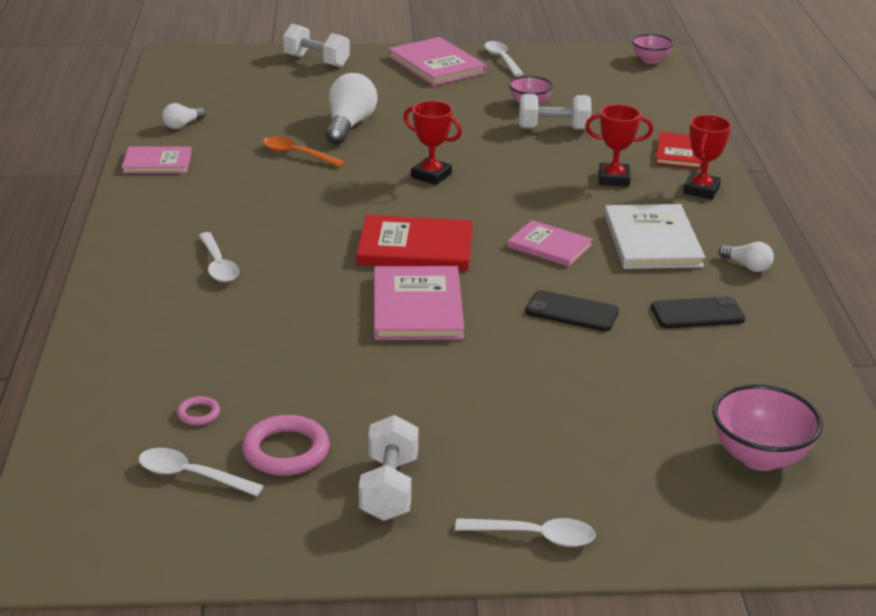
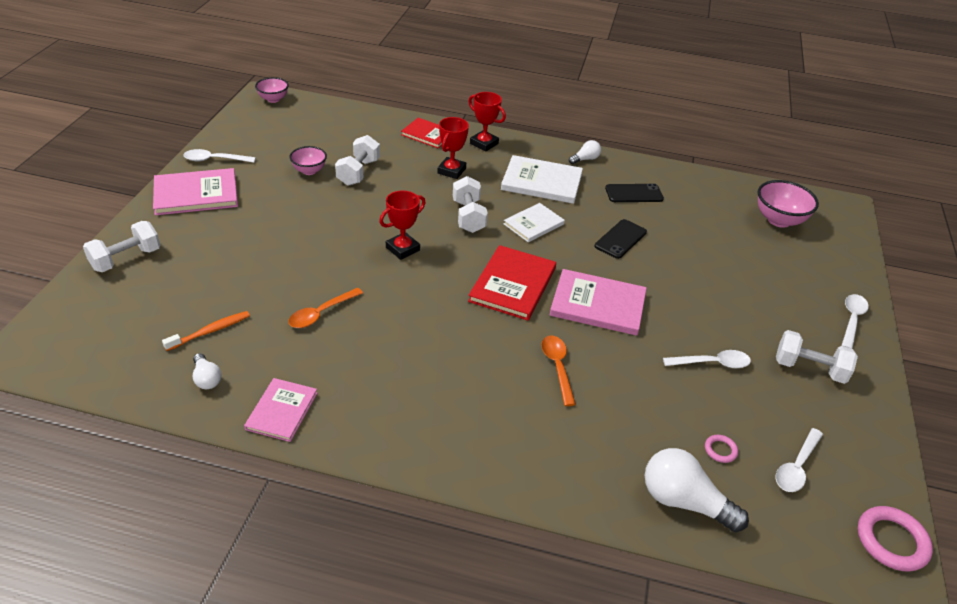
camera: 75 degrees left, 10 degrees up
(218, 265) = (502, 401): white spoon -> white spoon (712, 363)
(242, 113) = (210, 331): none -> orange toothbrush
(286, 451) = (768, 410): pink ring -> pink ring (891, 541)
(287, 291) = (557, 367): none -> orange spoon
(349, 125) = (283, 270): white light bulb -> white light bulb (684, 502)
(527, 203) = (468, 216): none -> white dumbbell
(549, 246) = (534, 224): pink book -> white book
(697, 313) = (634, 193): black phone -> black phone turned 75 degrees clockwise

